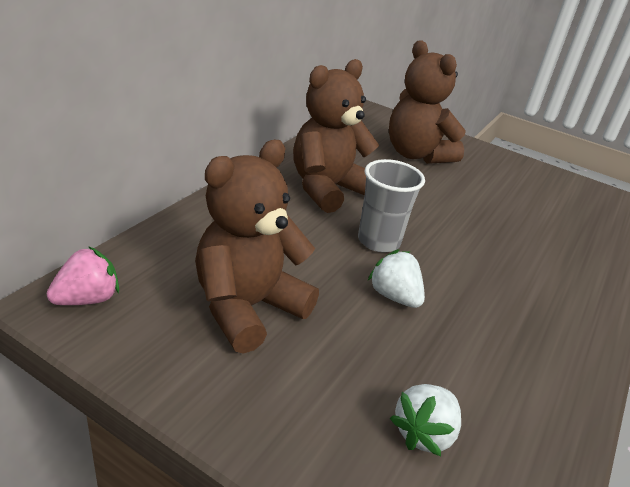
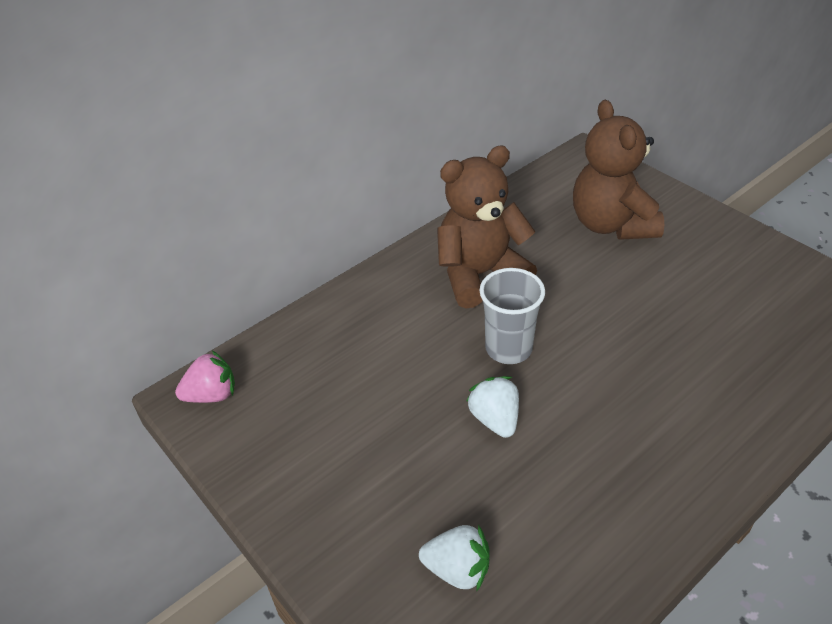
camera: 25 degrees right, 10 degrees up
(248, 308) = (345, 418): brown teddy bear -> none
(424, 433) = (457, 569): white strawberry -> white strawberry turned 135 degrees counterclockwise

